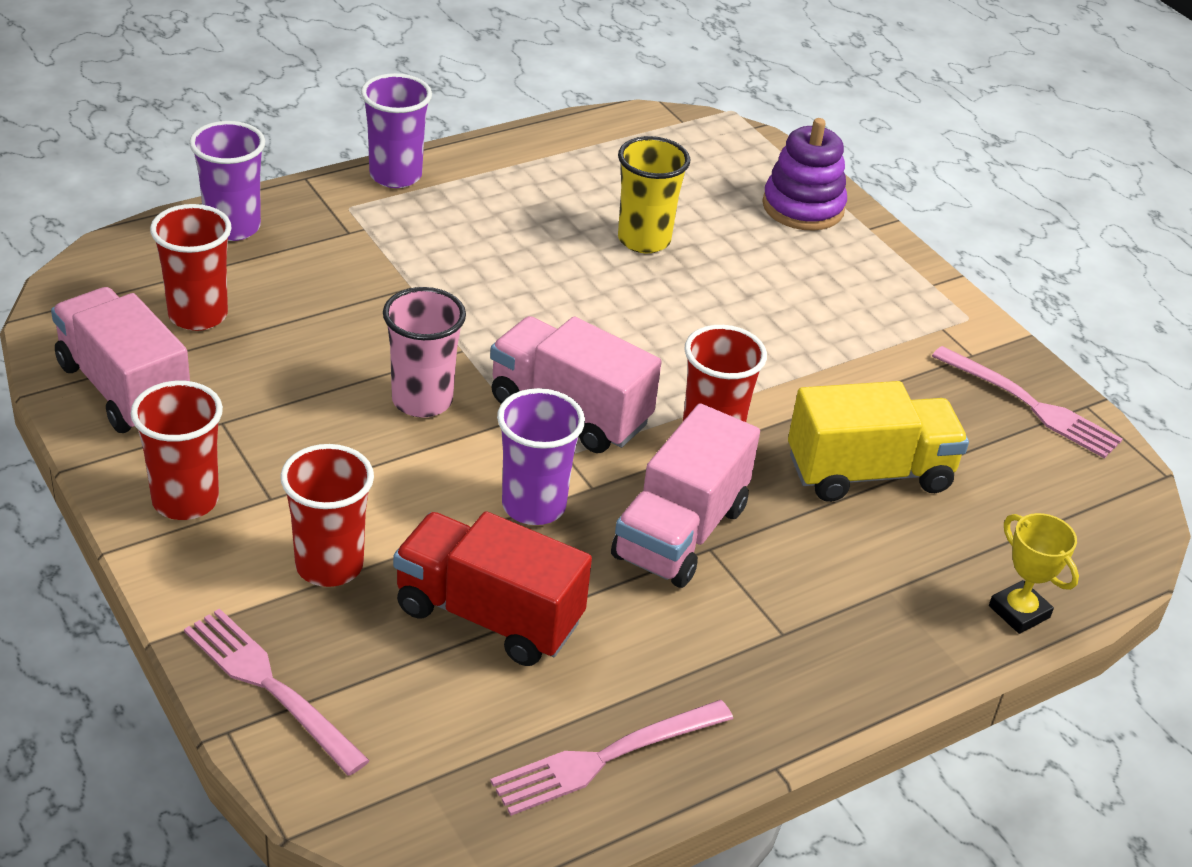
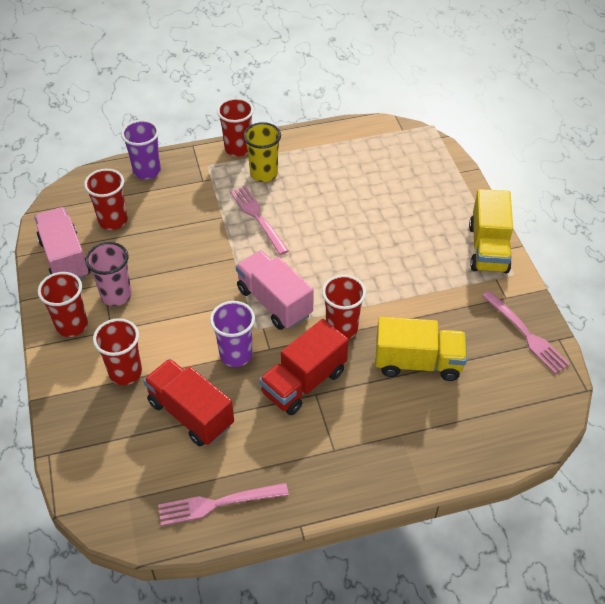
camera: 20 degrees right, 10 degrees up
(268, 685) = (75, 433): pink fork -> pink fork (257, 217)
(395, 175) = (238, 149): purple cup -> red cup
(422, 400) = (203, 285): pink cup -> pink cup (116, 295)
(644, 240) = (352, 203): yellow cup -> yellow cup (264, 174)
(680, 532) = (304, 382): pink truck -> red truck
(803, 207) = (448, 192): purple stacking toy -> none
(909, 284) = (488, 248): none -> yellow truck
(1019, 612) = (466, 460): yellow trophy -> none

